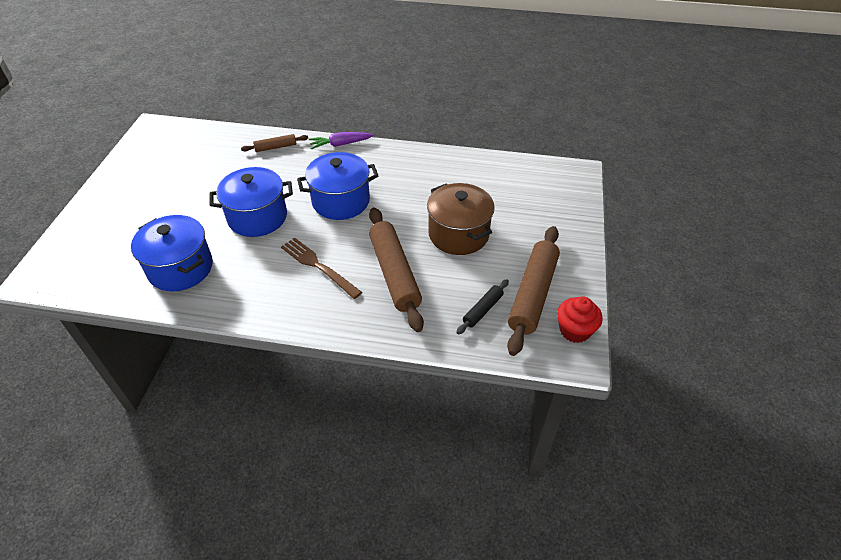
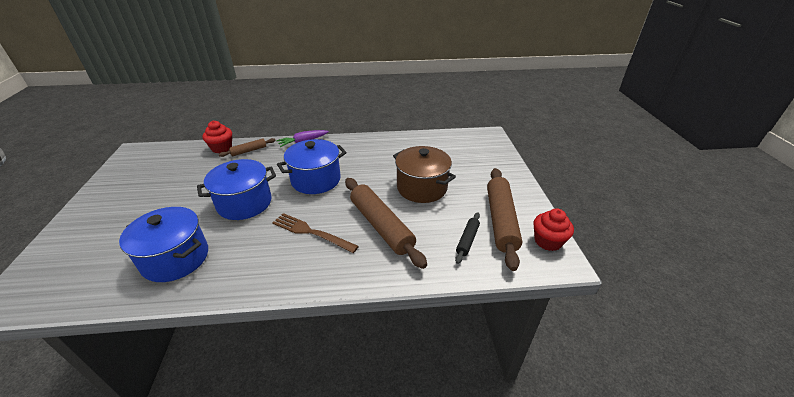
camera: 15 degrees left, 10 degrees down
(246, 138) = (222, 148): none -> red cupcake

